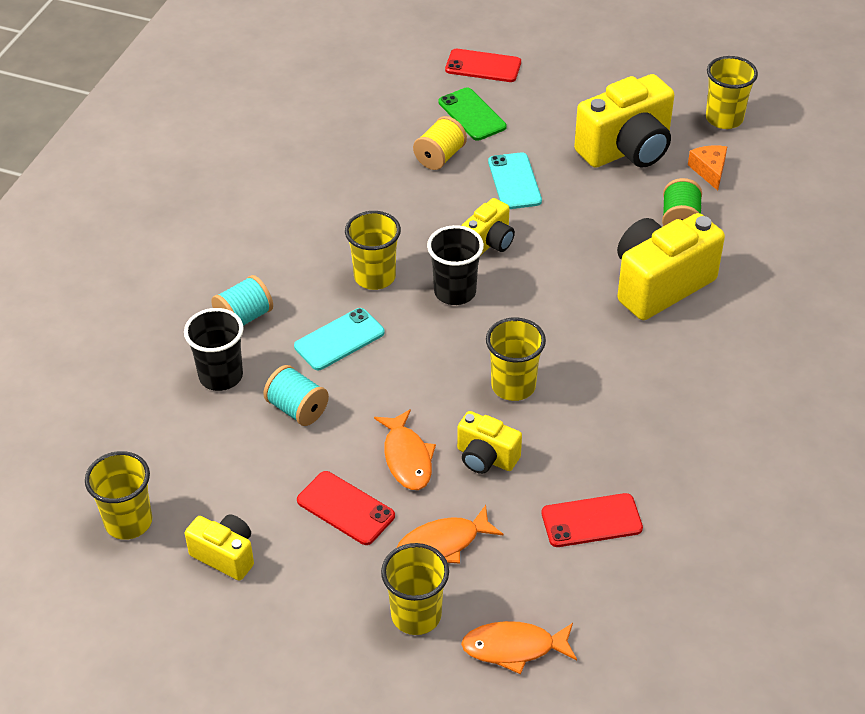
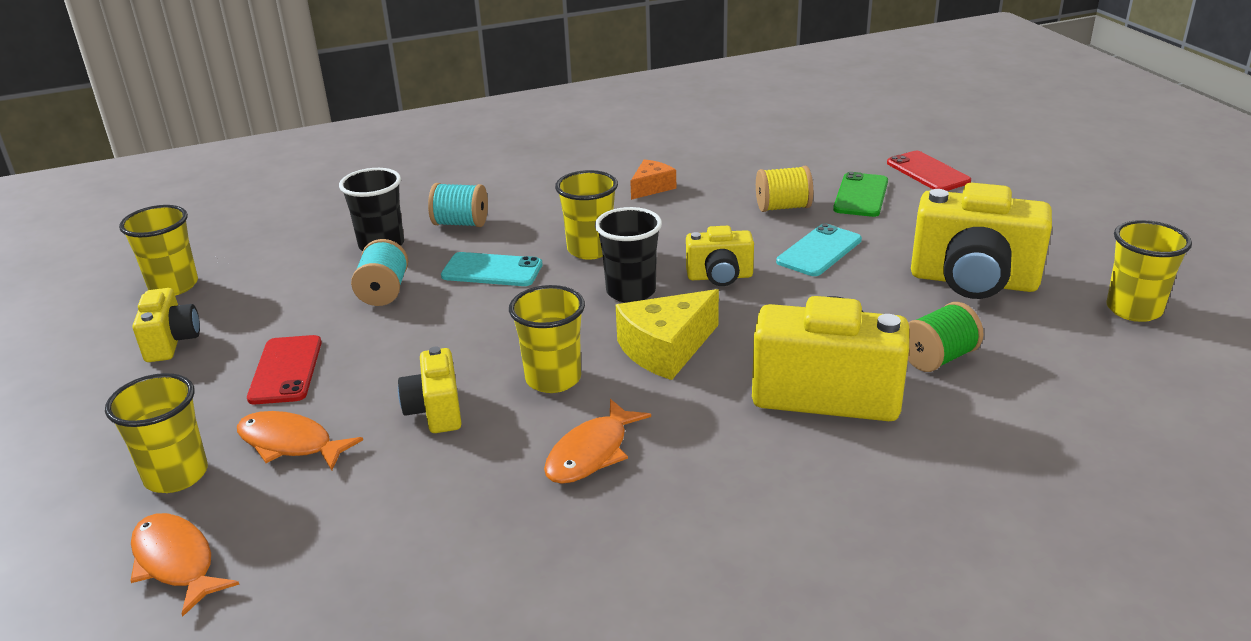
camera: 50 degrees right, 15 degrees down
(407, 458) = (385, 370): orange fish -> orange fish (591, 453)
(540, 318) = (666, 349): none -> yellow cheese
(591, 520) = (418, 522): red phone -> none
(709, 171) = (1043, 339): orange cheese -> orange cheese (651, 187)

